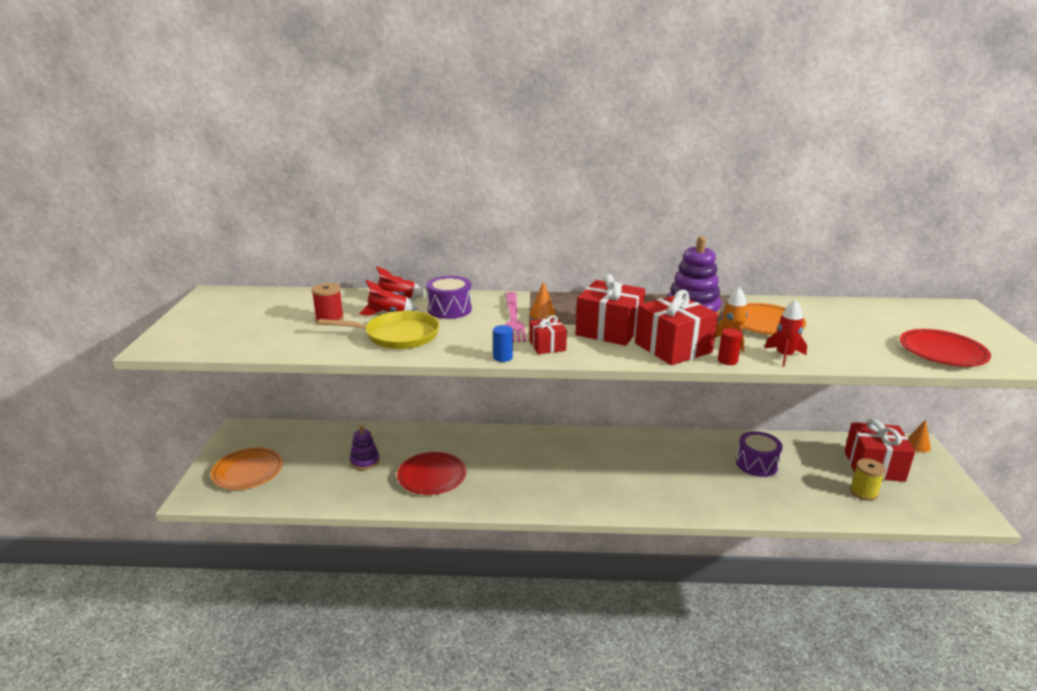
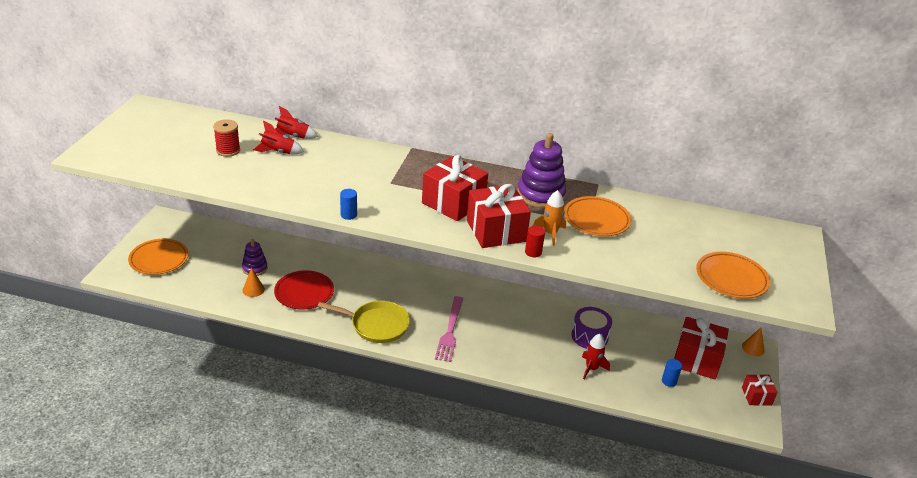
camera: 10 degrees right, 10 degrees up
(398, 335) = (275, 177): yellow pan -> yellow pan (377, 325)
(449, 309) = (331, 157): purple drum -> none
(513, 319) = (379, 176): pink fork -> pink fork (450, 331)
(542, 313) = (407, 175): orange cone -> orange cone (253, 289)
(547, 346) = (391, 210): red gift -> red gift (756, 396)
(784, 356) = (586, 256): red rocket -> red rocket (591, 368)
(863, 492) = (669, 381): yellow spool -> blue cylinder
(942, 352) = (731, 278): red plate -> orange plate

